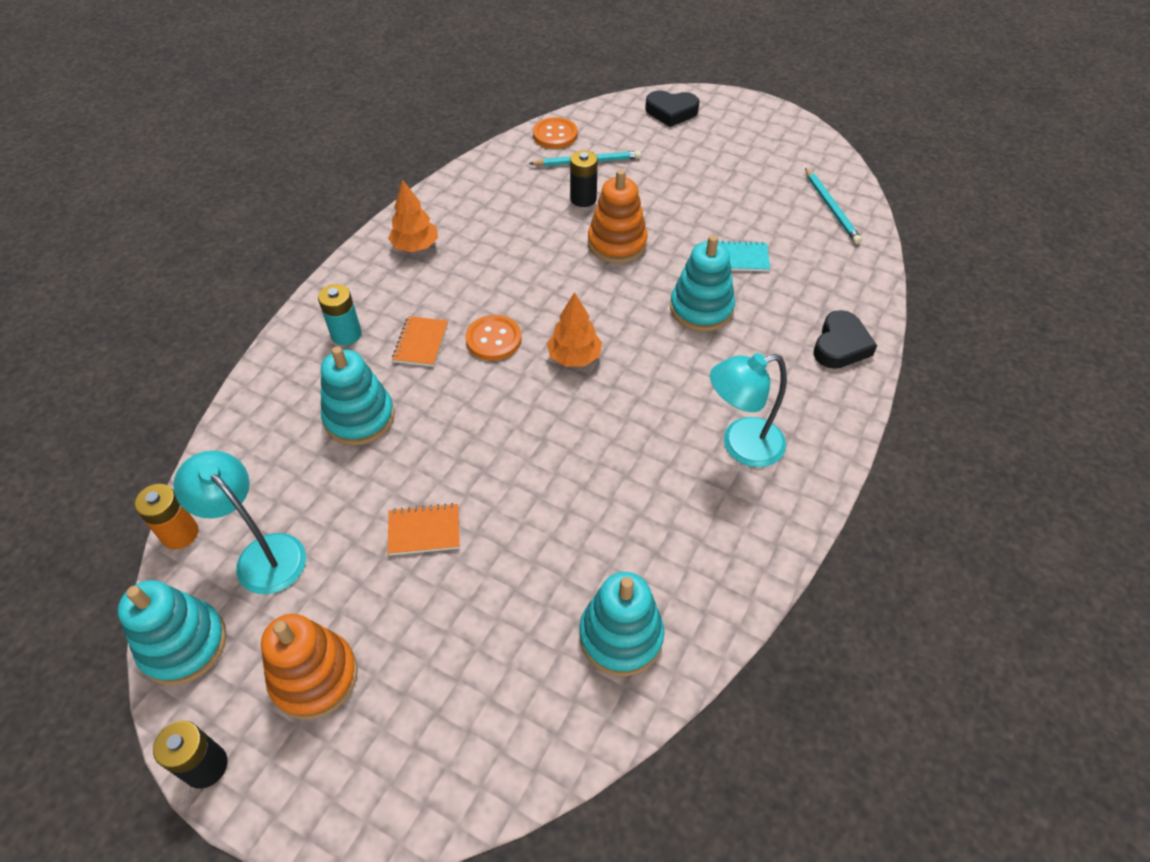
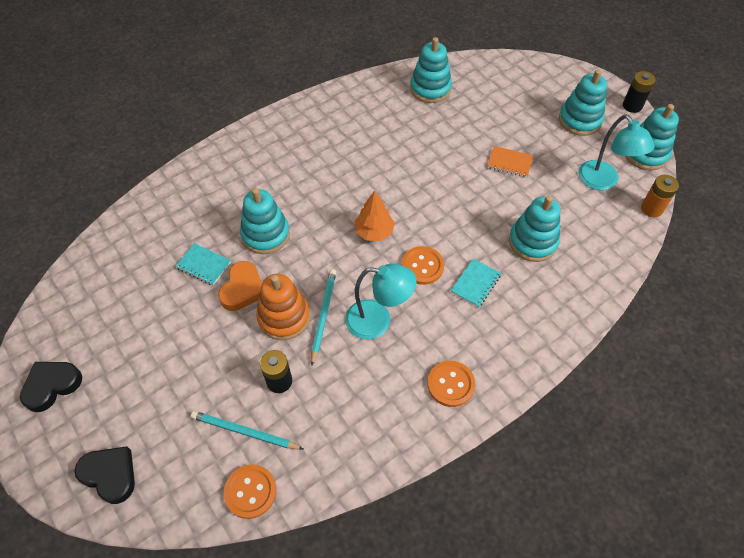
camera: 155 degrees left, 5 degrees up
(314, 677) = (579, 120): orange stacking toy -> turquoise stacking toy
(346, 334) = (529, 312): turquoise battery -> none
(415, 246) = (450, 384): orange tree -> orange button
(421, 343) = (475, 283): orange notebook -> turquoise notebook
(679, 252) = (243, 289): none -> orange heart
(741, 445) = (312, 143): turquoise lamp -> turquoise lamp (378, 321)
(831, 208) = (93, 283): turquoise pencil -> turquoise pencil (323, 315)
(840, 345) = (202, 176): black heart -> black heart (52, 386)

